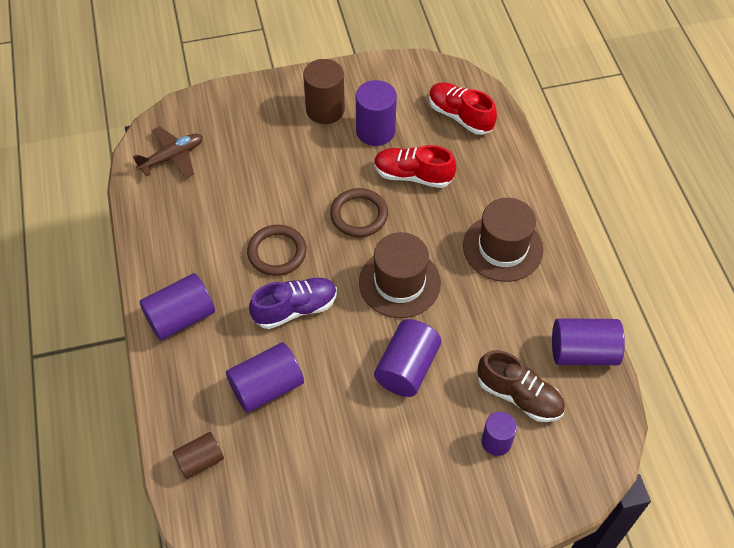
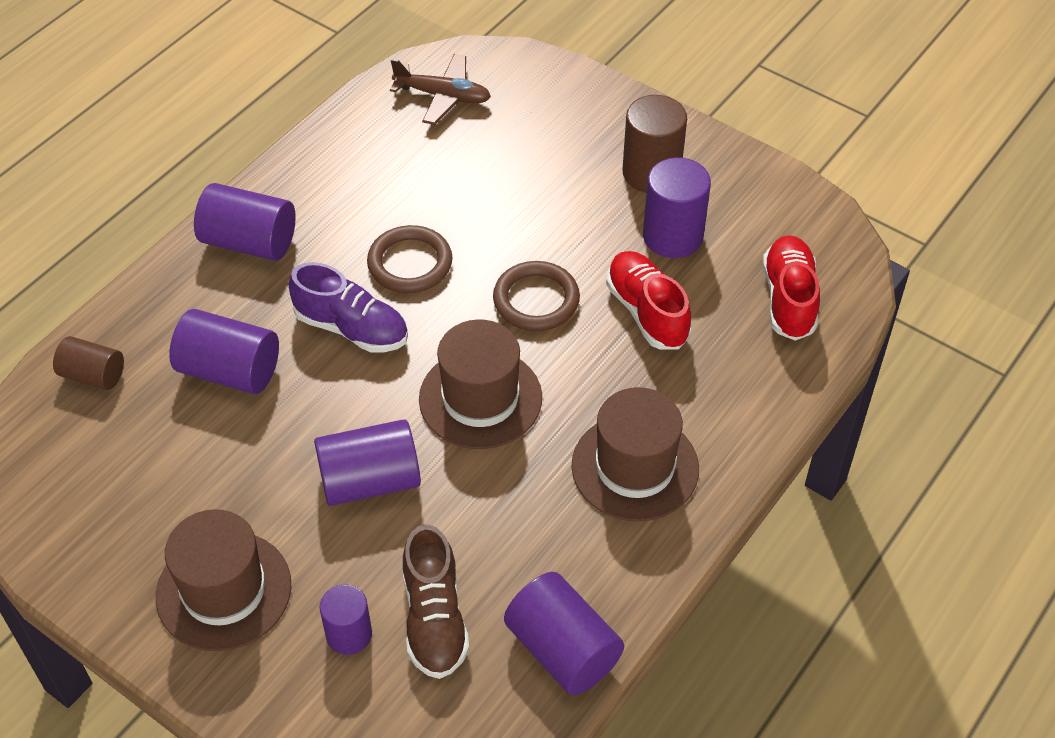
camera: 50 degrees right, 5 degrees down
(417, 485) = (224, 590): none -> brown hat

